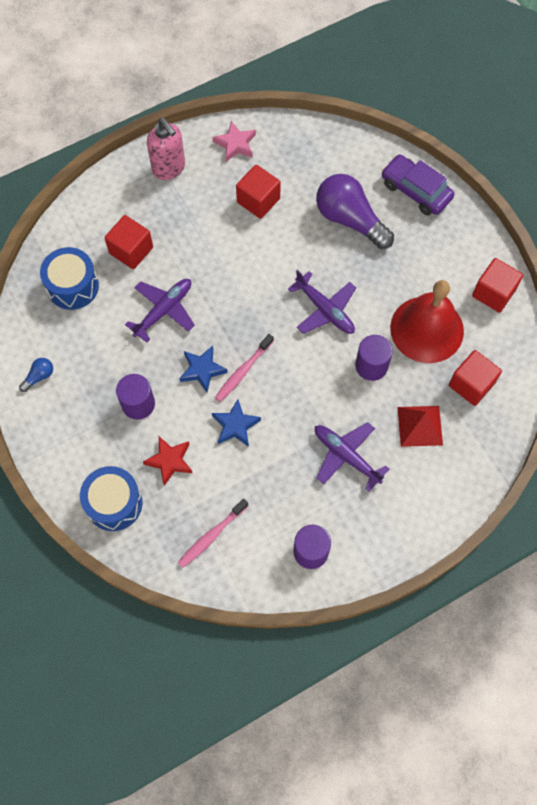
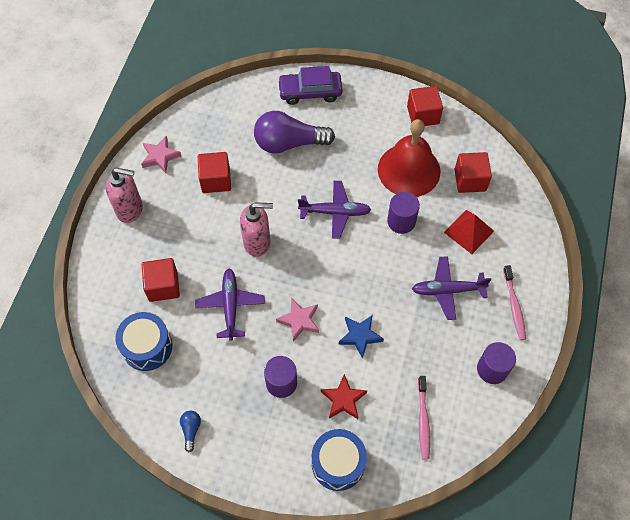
camera: 45 degrees left, 5 degrees down
(202, 370) = (299, 321): blue star -> pink star
(236, 280) = (257, 243): none -> pink soap dispenser
(243, 371) = (326, 297): pink toothbrush -> pink toothbrush (514, 306)

